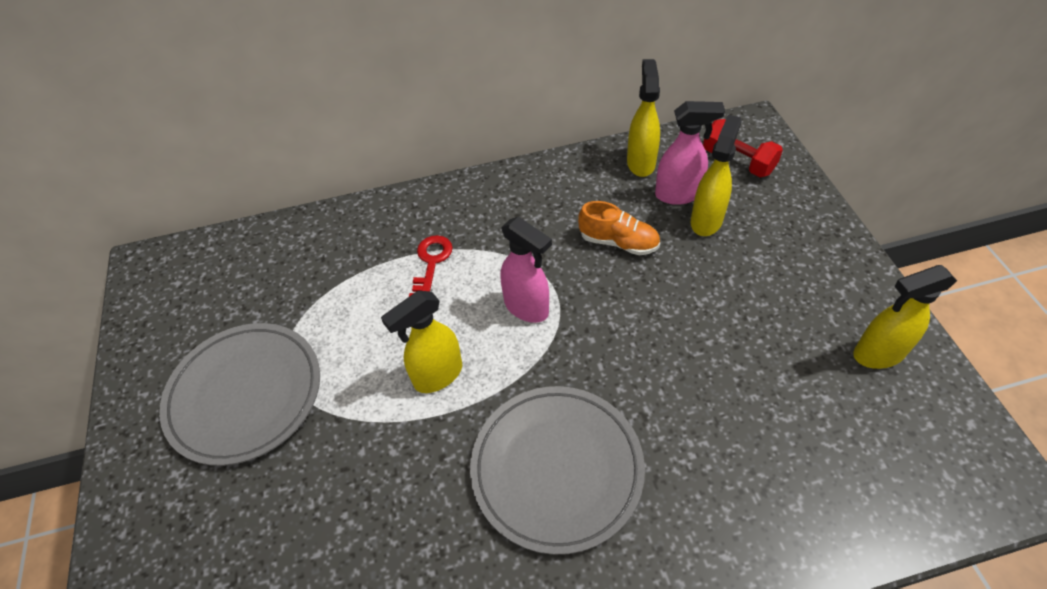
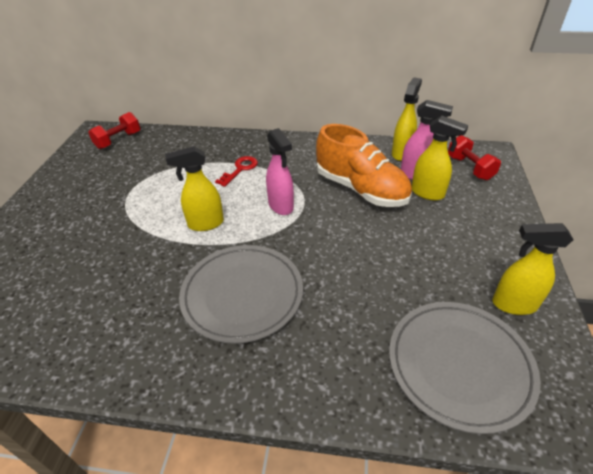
camera: 20 degrees right, 10 degrees down
(200, 269) = (118, 140): none -> red dumbbell
(245, 395) = (98, 201): grey plate -> grey plate (459, 365)
(618, 242) = (361, 189): orange shoe -> orange shoe, size x1.89
(706, 220) = (428, 193): yellow spray bottle -> yellow spray bottle turned 75 degrees clockwise

